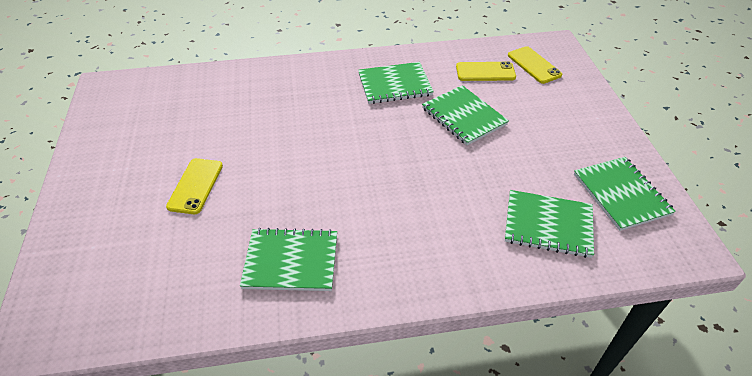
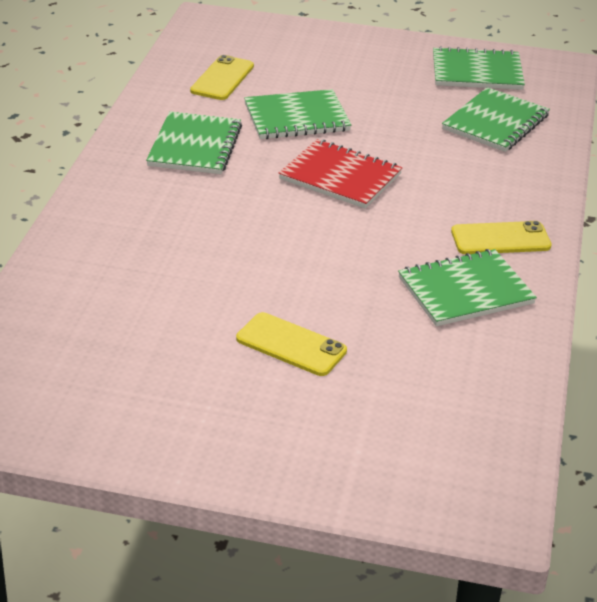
camera: 70 degrees left, 10 degrees down
(291, 261) = (465, 291): green notebook -> green notebook turned 45 degrees clockwise
(402, 157) = (340, 177): none -> red notebook
(534, 65) = (236, 45): yellow phone -> yellow phone (500, 239)

